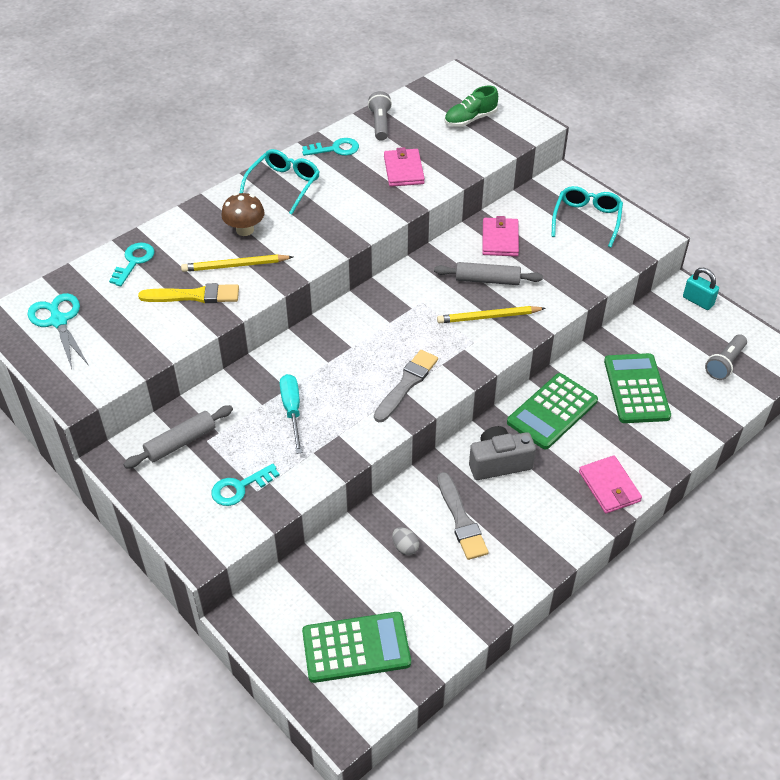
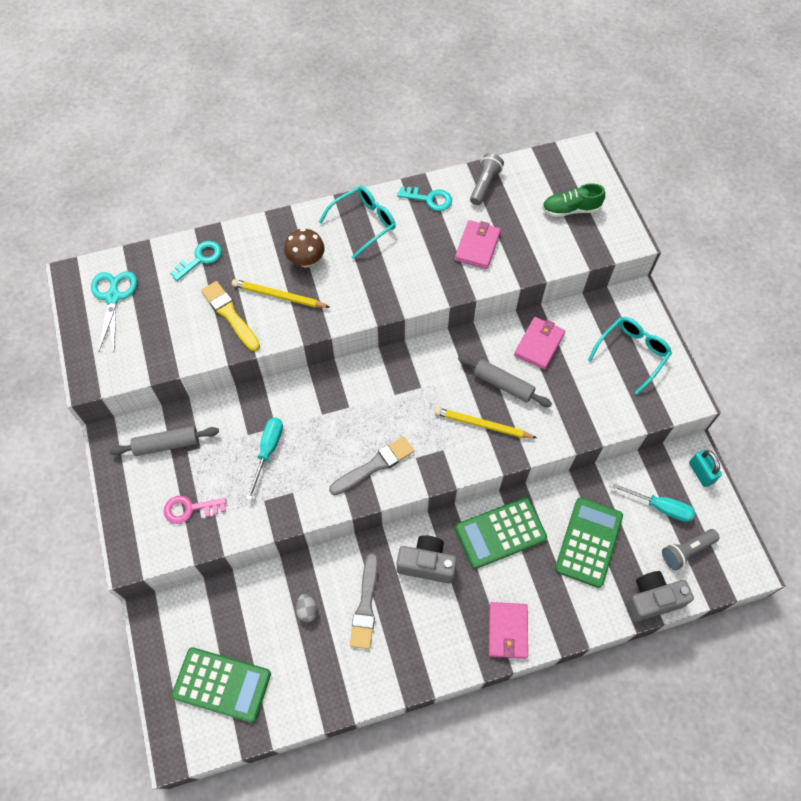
camera: 25 degrees right, 15 degrees up
(194, 296) = (230, 314): yellow brush -> yellow brush turned 150 degrees counterclockwise
(240, 487) = (190, 509): turquoise key -> pink key
(680, 339) = (659, 507): none -> turquoise screwdriver
(721, 411) = (652, 600): none -> grey camera

